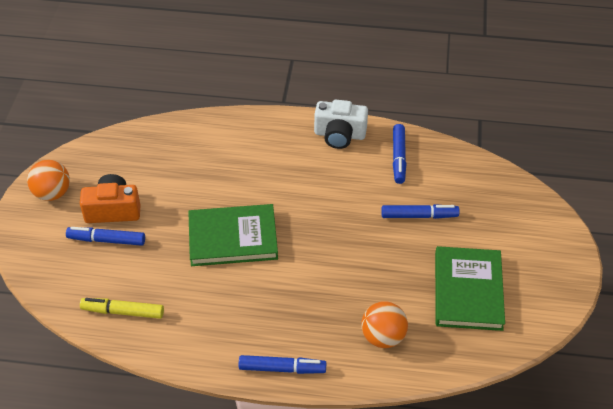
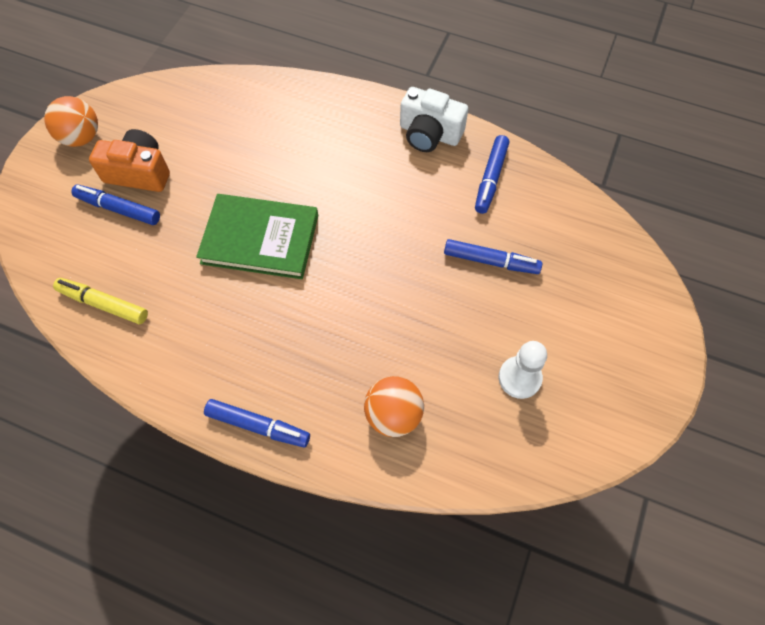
camera: 15 degrees right, 15 degrees up
(468, 291) = (519, 378): green book -> white pawn

